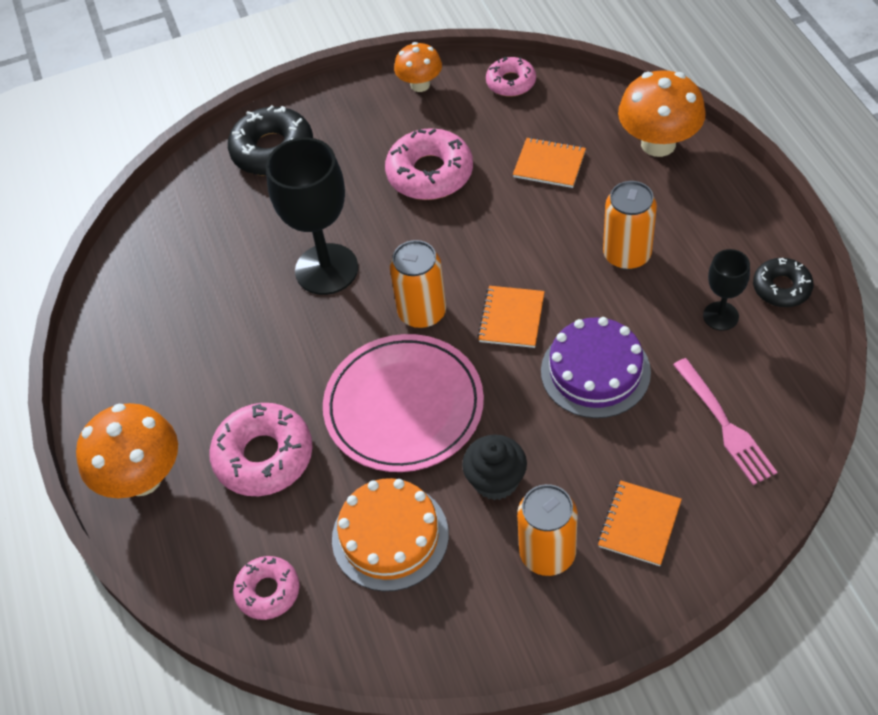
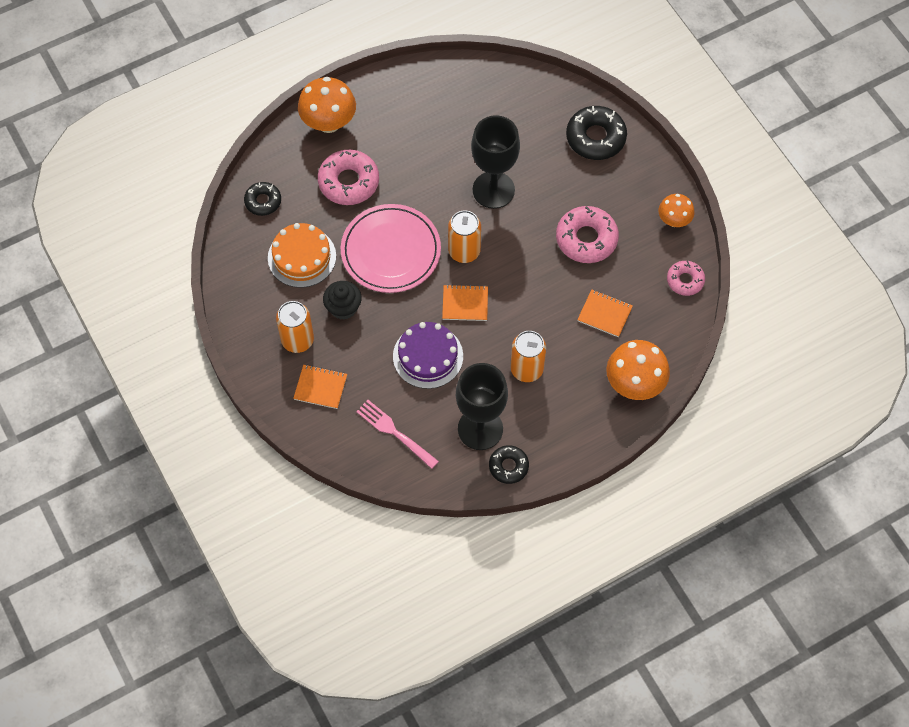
camera: 75 degrees right, 10 degrees up
(268, 591) = (263, 201): pink donut -> black donut
(549, 164) = (604, 314): orange notebook -> orange notebook turned 75 degrees counterclockwise
(720, 316) = (480, 429): black goblet -> black goblet, size x1.93
(724, 424) = (395, 432): pink fork -> pink fork turned 75 degrees clockwise

